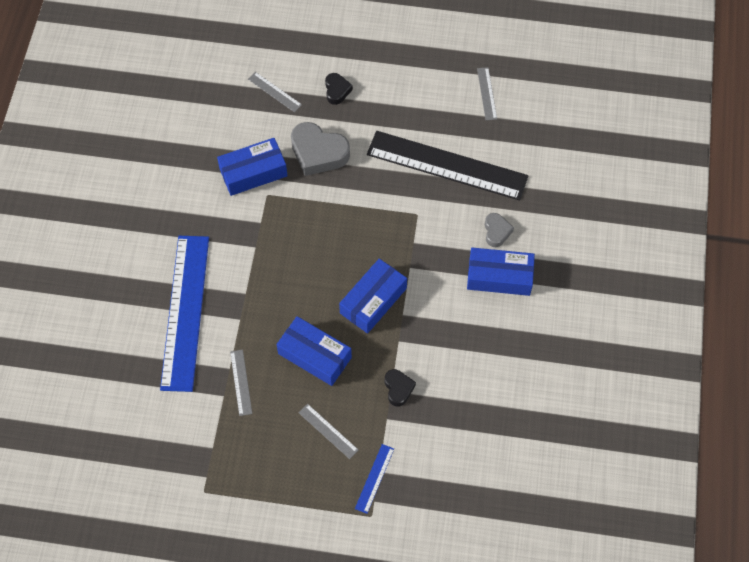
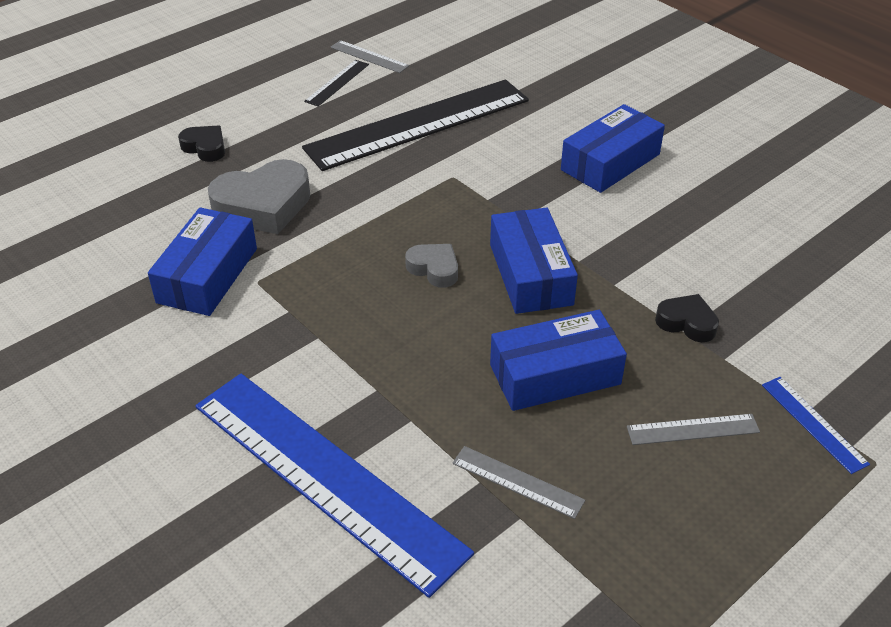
camera: 50 degrees left, 20 degrees down
(274, 92) = (128, 194): grey ruler -> none
(447, 99) = (337, 83): none -> black ruler
(496, 232) = (548, 135): grey heart -> grey heart (434, 269)

